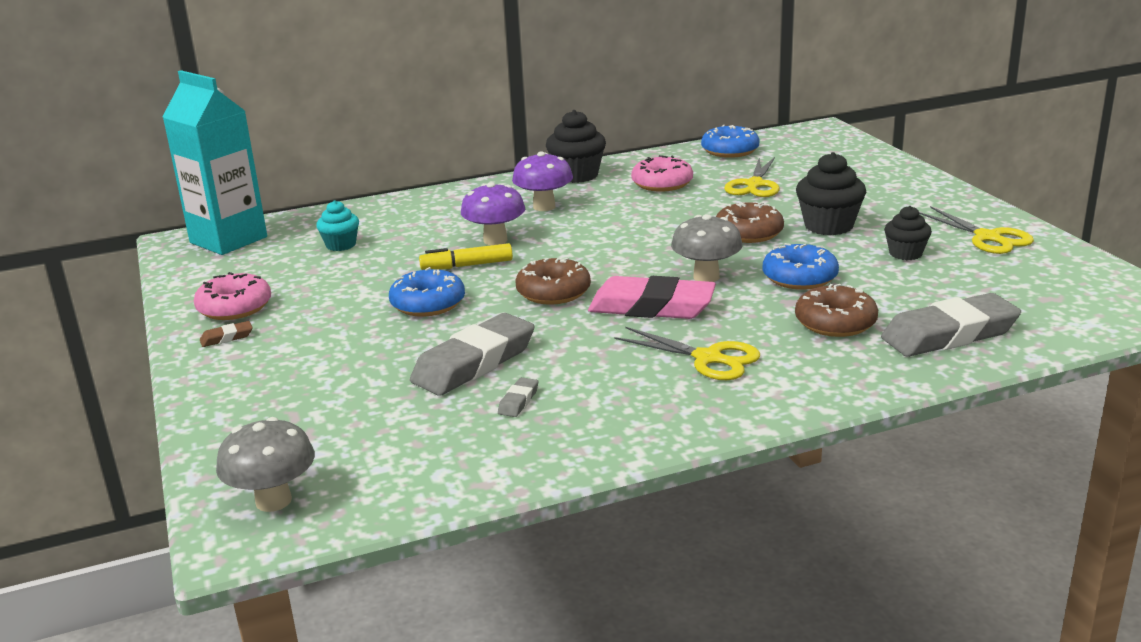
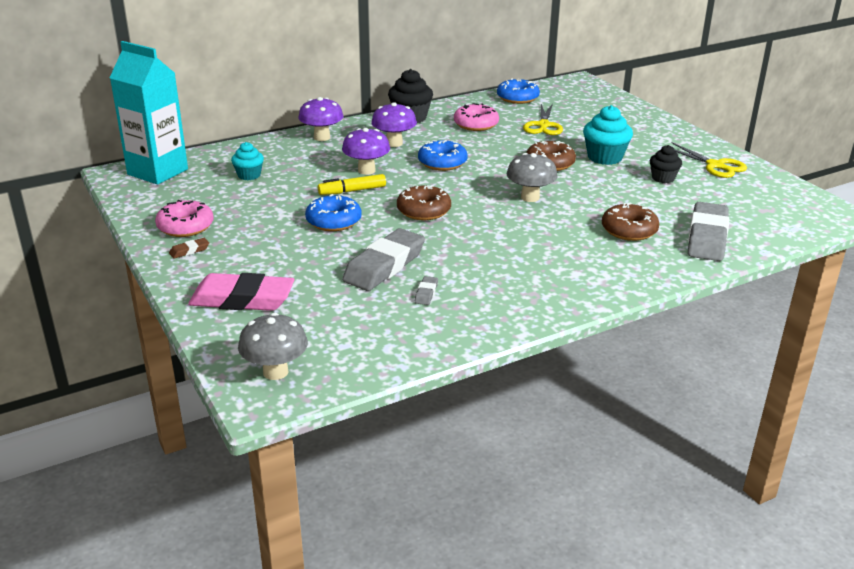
camera: 10 degrees left, 5 degrees up
(452, 199) = (322, 137): none -> purple mushroom
(651, 307) = (498, 221): pink eraser -> pink eraser (242, 299)
(708, 358) = (549, 258): yellow scissors -> none
(799, 277) = (595, 197): blue donut -> blue donut (442, 163)
(828, 226) = (605, 157): black cupcake -> turquoise cupcake
(949, 334) = (707, 237): grey eraser -> grey eraser turned 45 degrees counterclockwise

